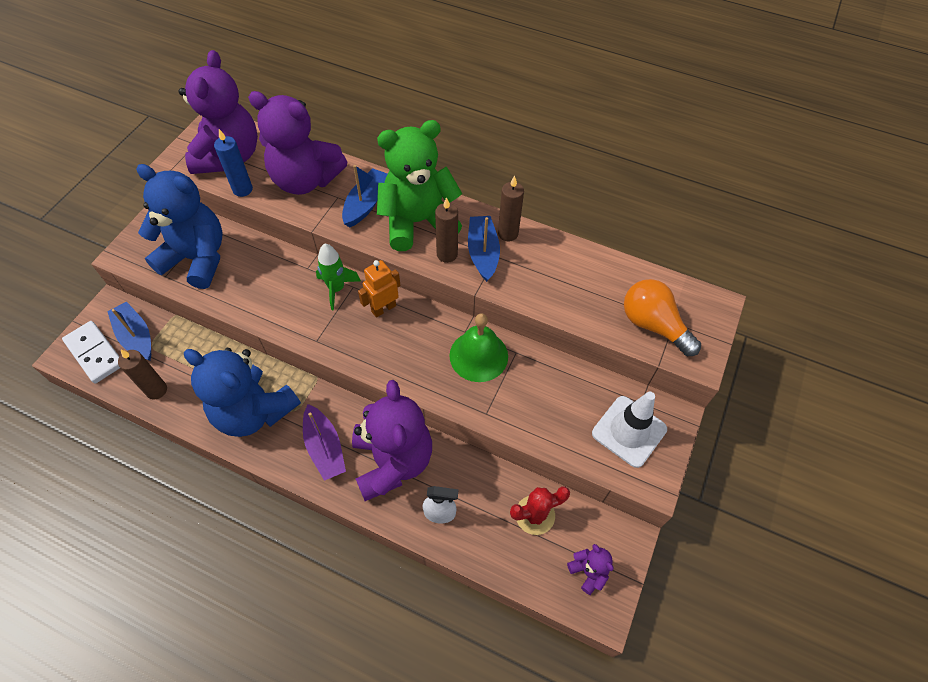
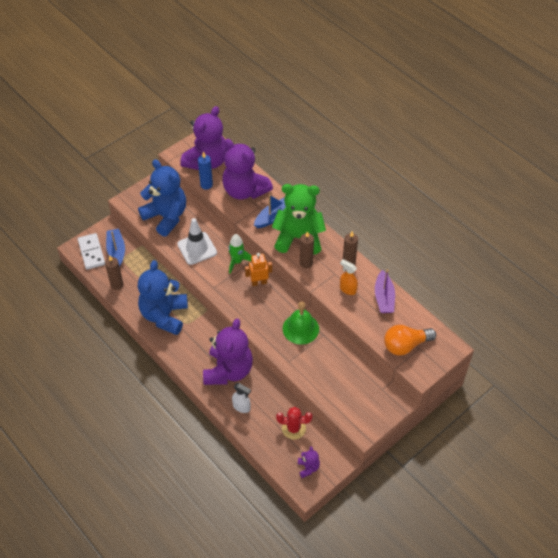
camera: 25 degrees right, 5 degrees down
(254, 411) = (164, 315): blue teddy bear -> blue teddy bear turned 45 degrees clockwise
(325, 447) = (194, 349): purple boat -> purple boat (384, 298)
(483, 253) = (327, 269): blue boat -> none
(527, 272) = (347, 289): none -> orange spray bottle
(629, 431) = (365, 401): white traffic cone -> white traffic cone (197, 248)
(653, 325) = (405, 345): orange light bulb -> orange light bulb turned 90 degrees counterclockwise

